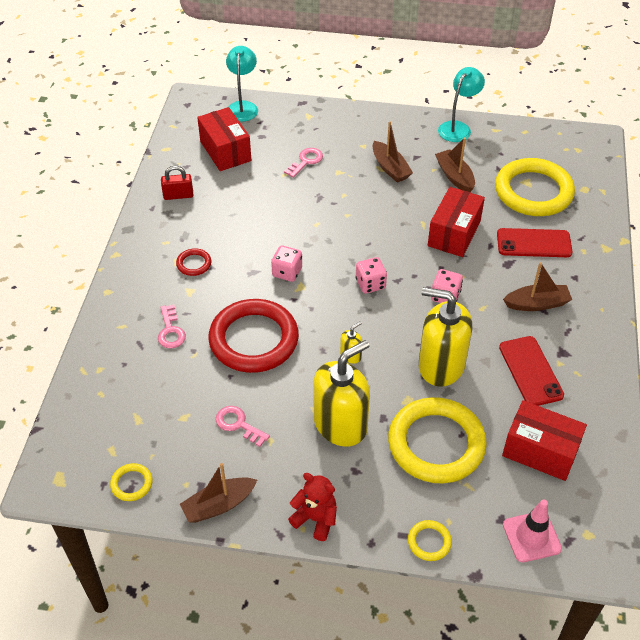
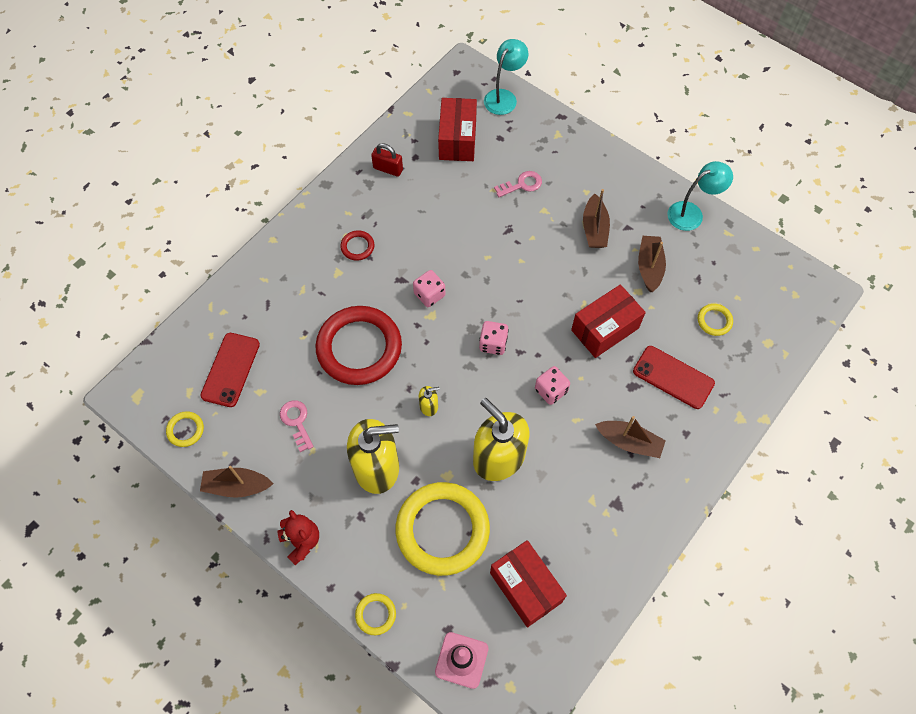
camera: 30 degrees right, 15 degrees up
(170, 331) = (298, 304): pink key -> none
(530, 371) = (573, 506): red phone -> red phone (230, 369)
(533, 192) = (714, 321): yellow ring -> yellow ring, size x0.42

